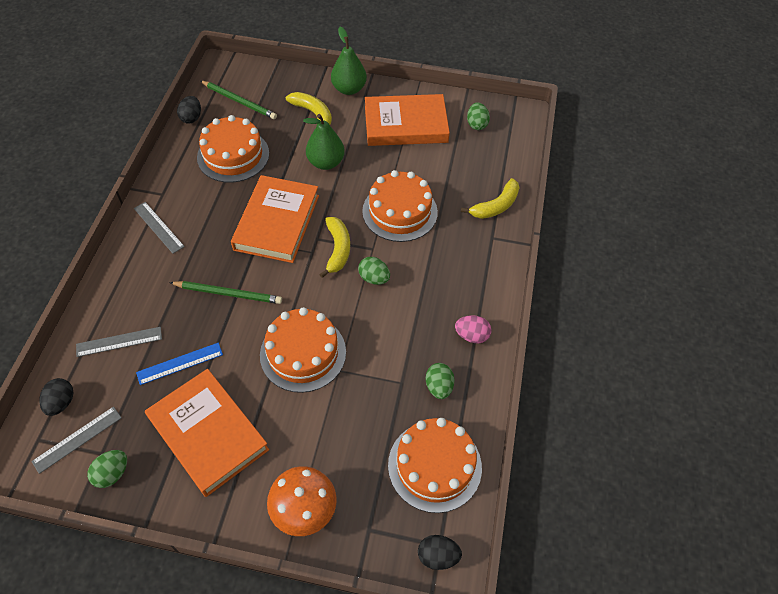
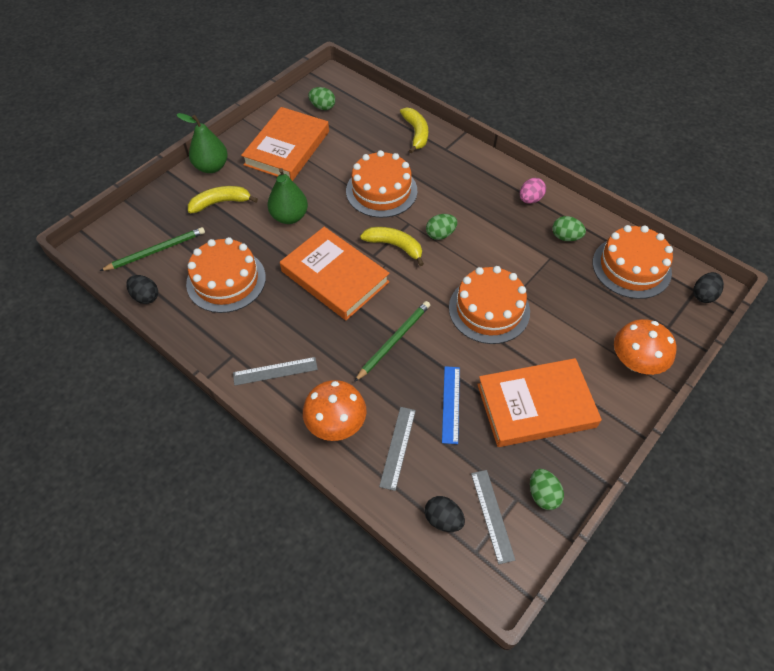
camera: 60 degrees left, 0 degrees up
(125, 289) = (336, 423): none -> orange mushroom

